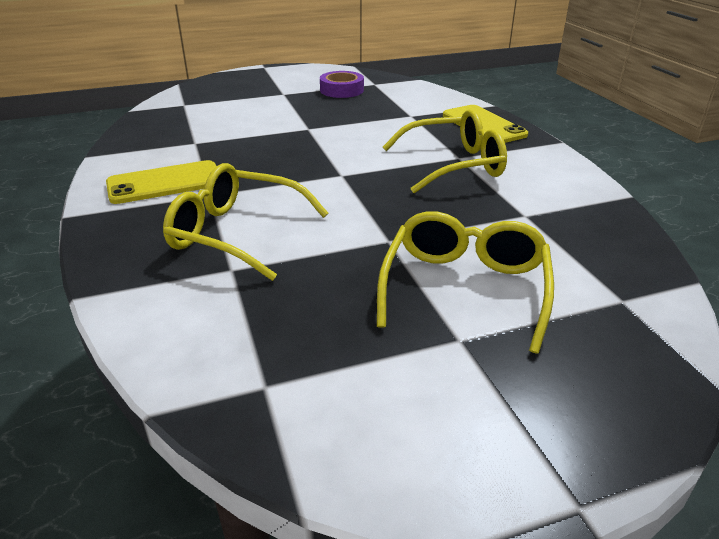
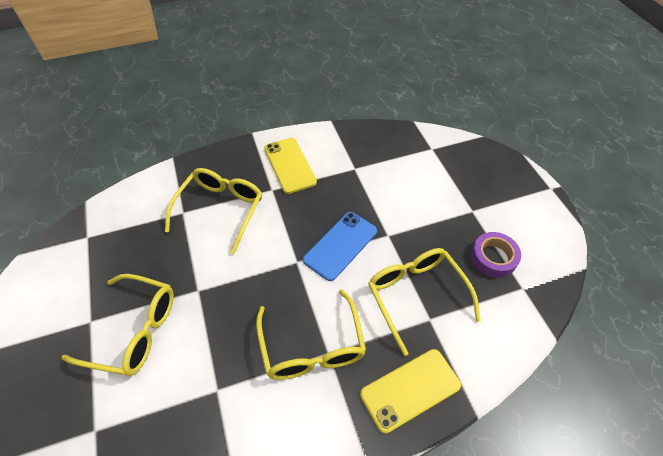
camera: 90 degrees right, 20 degrees up
(319, 151) = (340, 245): none -> blue phone
(386, 119) = (416, 296): none -> yellow glasses

